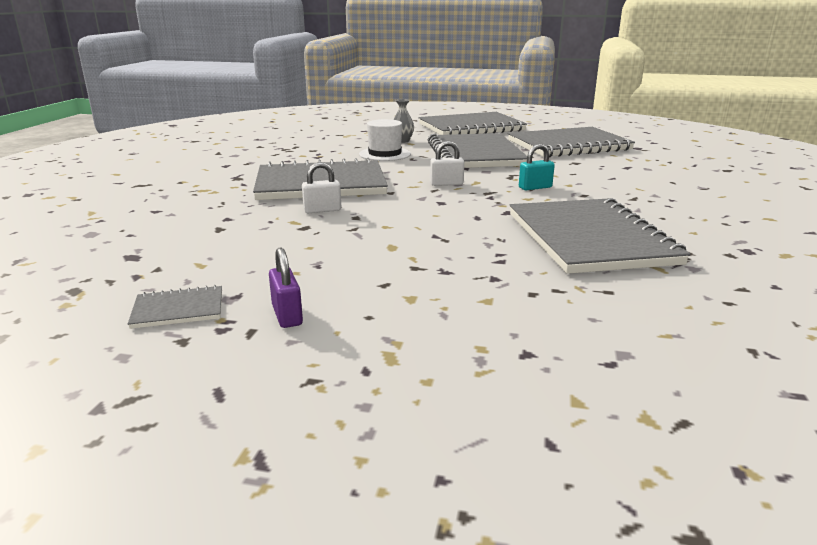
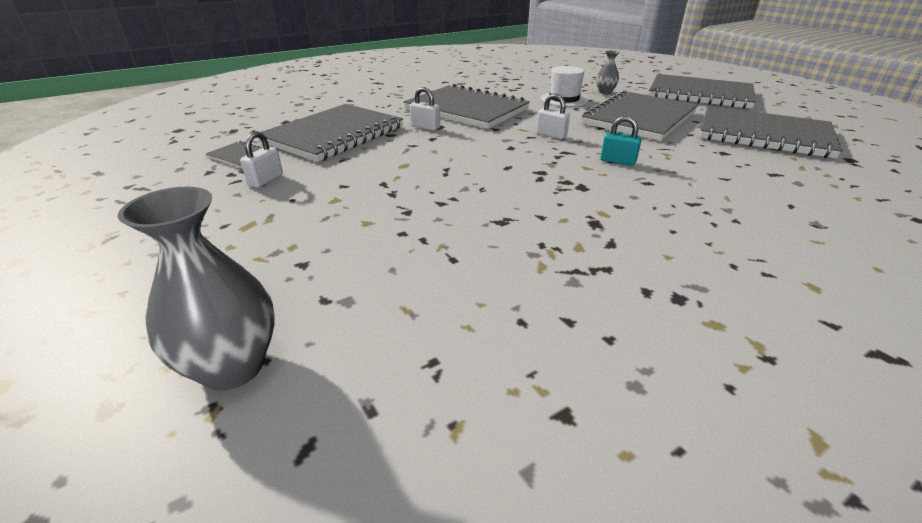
camera: 45 degrees right, 10 degrees up
(287, 315) = (266, 180): purple padlock -> white padlock
(589, 238) = (549, 217): grey notebook -> grey notebook (334, 135)
(683, 441) = (233, 367): none -> grey vase

